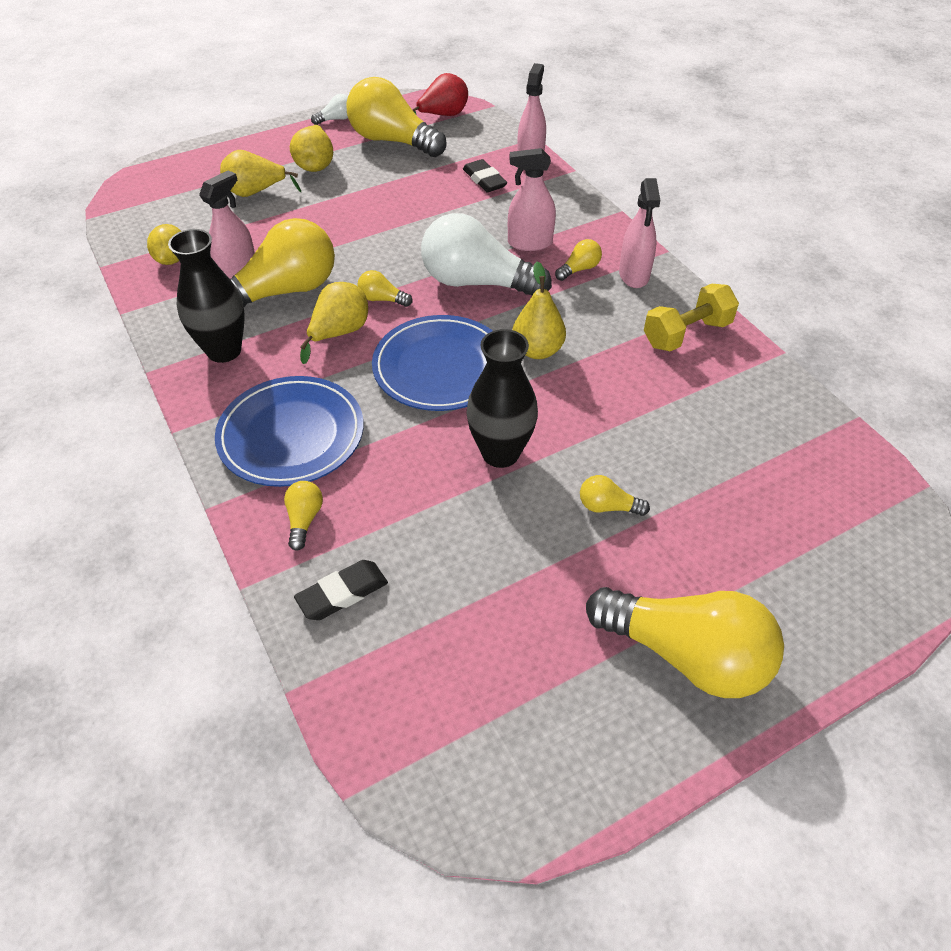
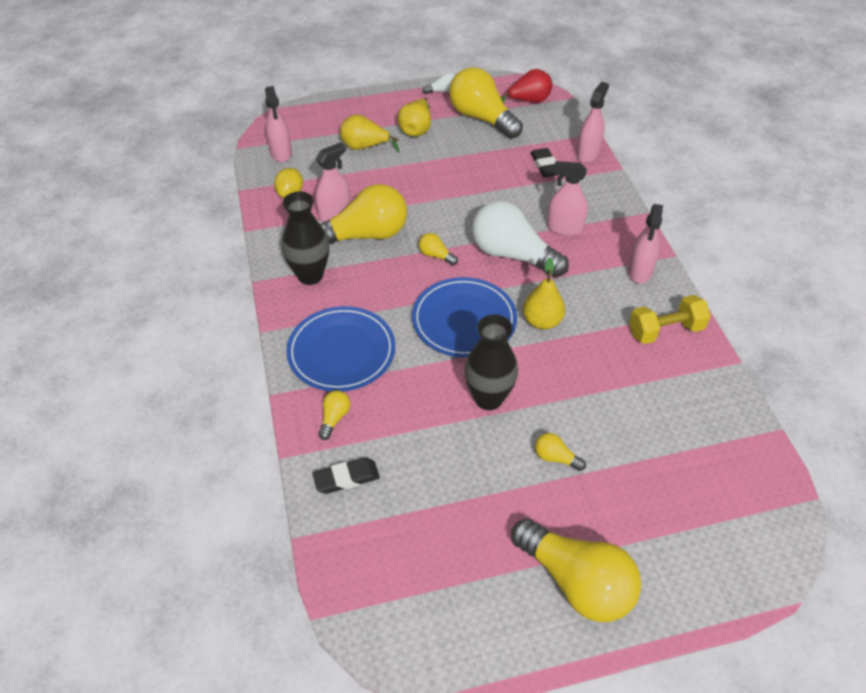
camera: 15 degrees right, 0 degrees up
(147, 215) = (281, 153): none -> pink spray bottle
(339, 333) = (396, 277): yellow pear -> none
(579, 269) = (596, 258): yellow light bulb -> none

